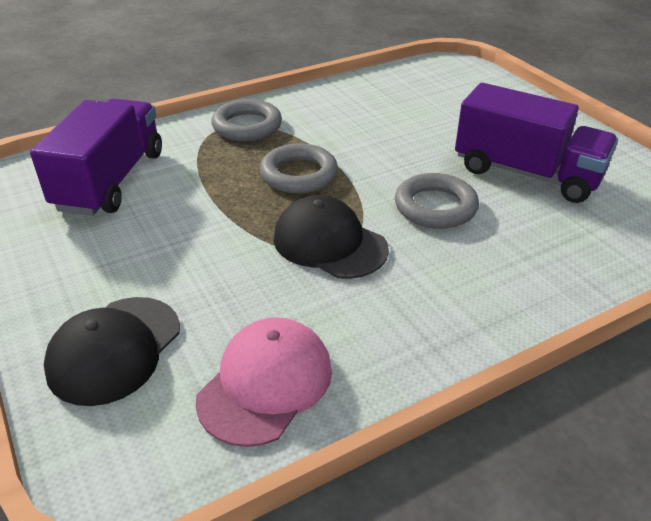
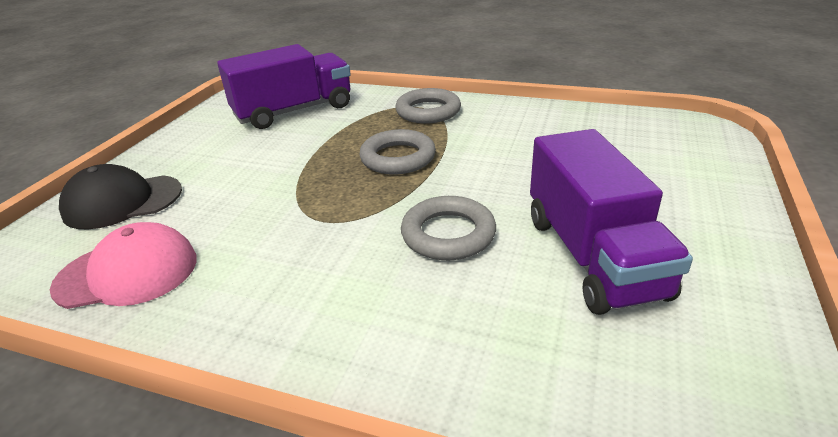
camera: 50 degrees right, 5 degrees down
(329, 243) = (325, 214): black cap -> none

